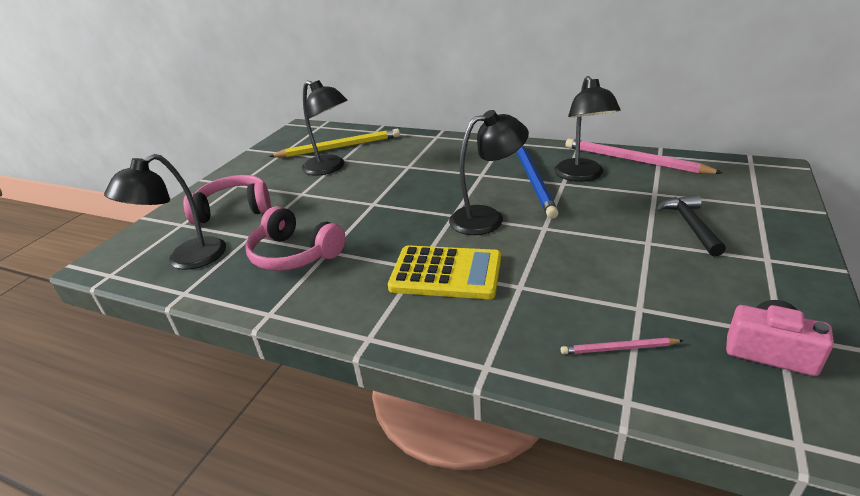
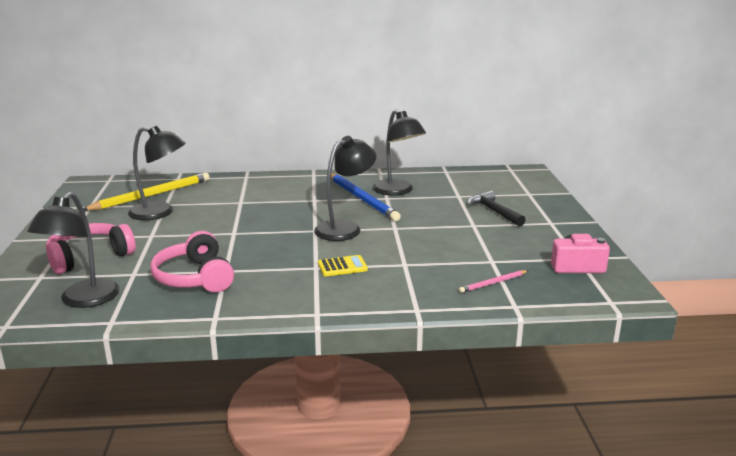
camera: 30 degrees left, 10 degrees down
(294, 254) = (195, 277): pink headphones -> pink headphones turned 60 degrees clockwise
(446, 273) = (342, 266): yellow calculator -> yellow calculator, size x0.52
(634, 160) = (429, 177): pink pencil -> none

